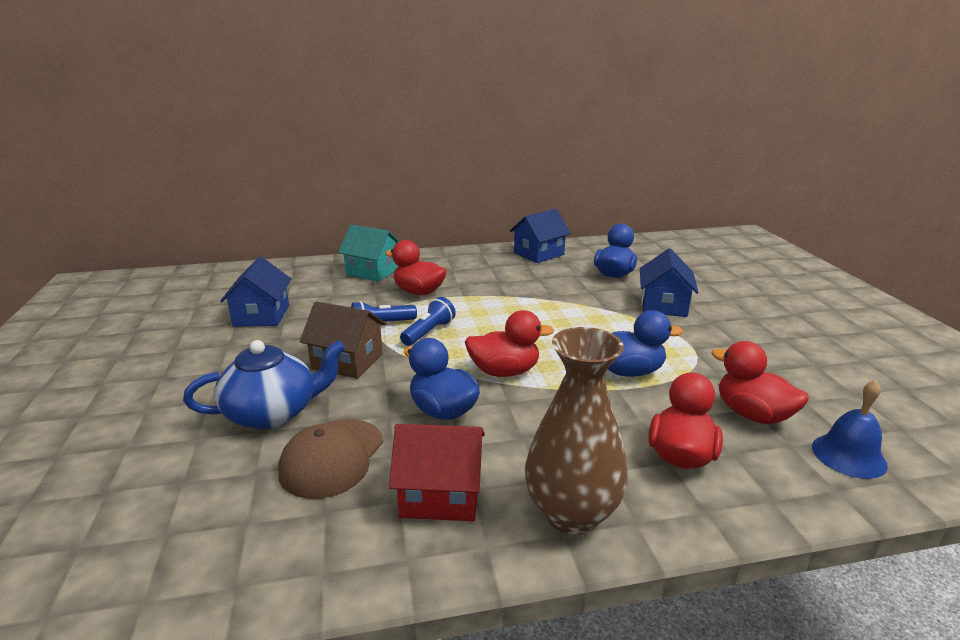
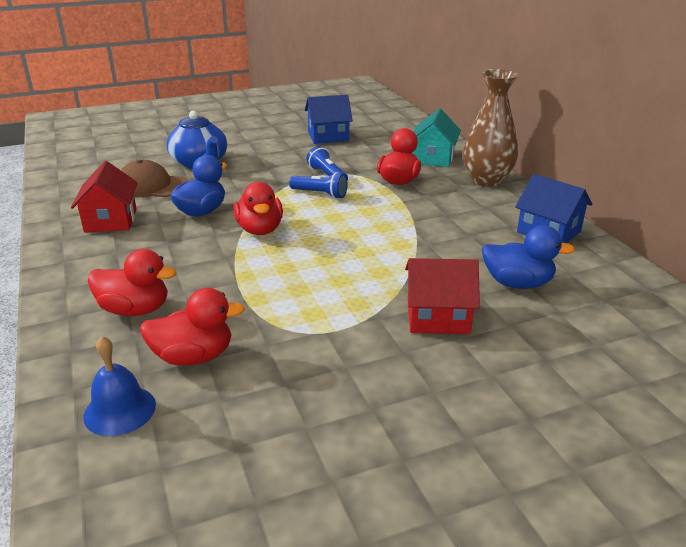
camera: 80 degrees right, 5 degrees up
(347, 361) = (266, 173): brown house -> none
(571, 513) = (81, 263): brown vase -> brown vase (486, 180)
(629, 371) = (269, 288): blue duck -> none
(663, 305) = (438, 317): blue house -> red house
(752, 414) = (193, 356): red duck -> red duck turned 45 degrees clockwise

